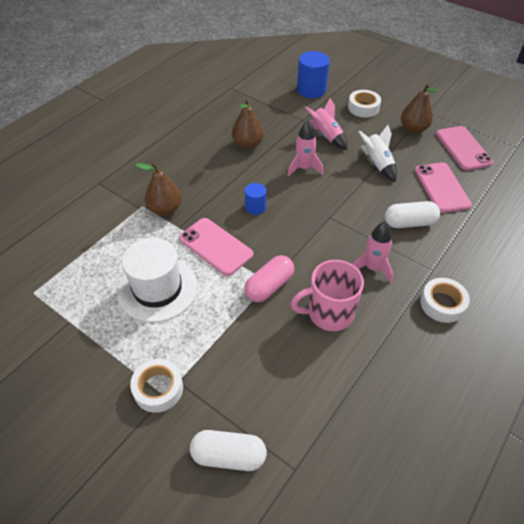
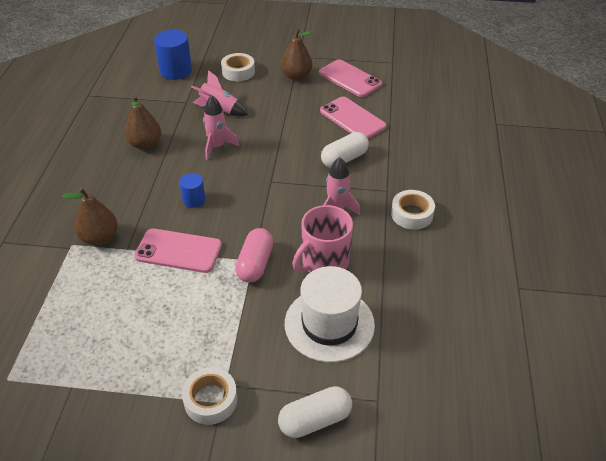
camera: 30 degrees left, 5 degrees down
(157, 289) = (145, 314): white hat -> white hat (329, 324)
(377, 163) = (284, 118): white rocket -> none

